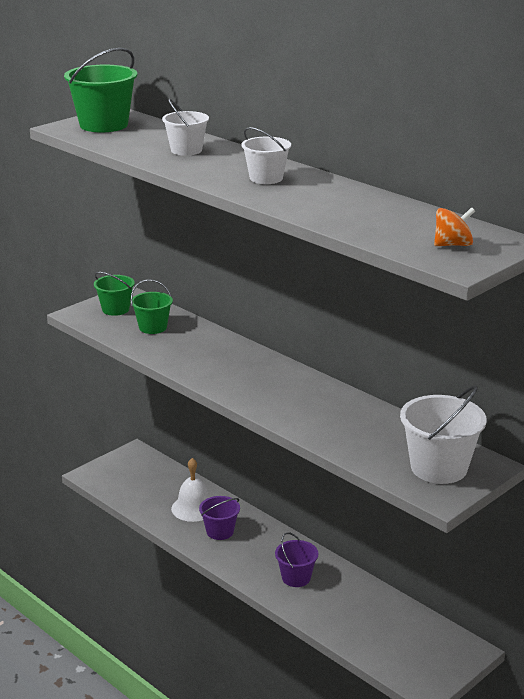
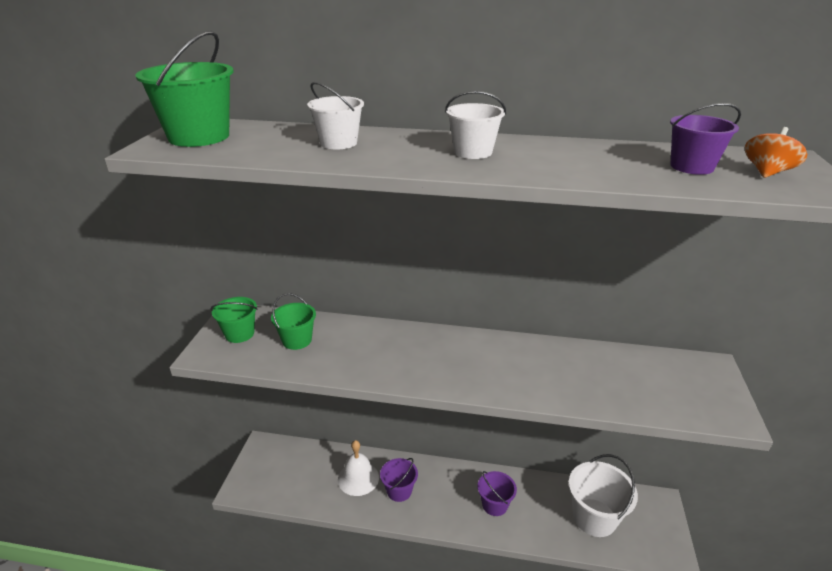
camera: 35 degrees left, 5 degrees up
(404, 227) = (691, 167): none -> purple bucket
(438, 468) = (690, 386): white bucket -> white bucket (594, 517)

